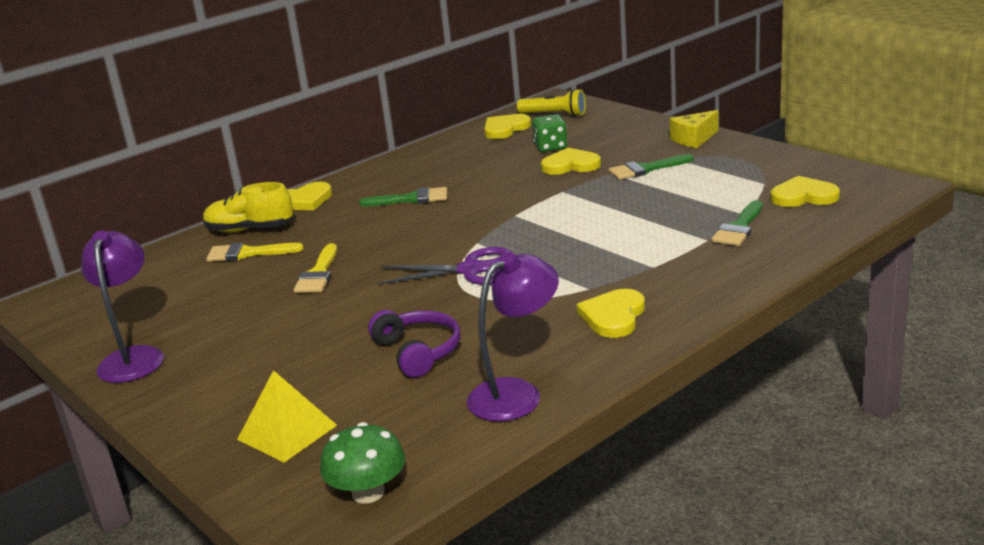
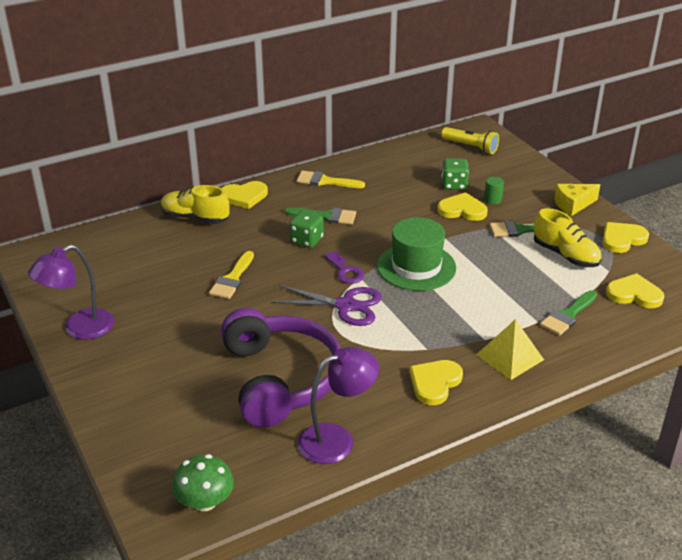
camera: 10 degrees right, 10 degrees up
(133, 357) = (79, 329): purple lamp -> purple lamp turned 135 degrees counterclockwise
(248, 253) = (187, 243): yellow brush -> yellow brush (325, 181)
(287, 432) = (166, 430): yellow pyramid -> yellow pyramid (510, 357)
(397, 223) = (307, 240): none -> green dice
(418, 352) = (280, 379): purple headphones -> purple headphones, size x1.86
(456, 240) = (345, 271): none -> purple key
(505, 129) = (425, 154): yellow heart -> yellow heart (622, 239)
(540, 221) = (416, 267): none -> green hat
(601, 151) = (492, 199): none -> green cylinder
(708, 180) = (565, 255): none -> yellow shoe

